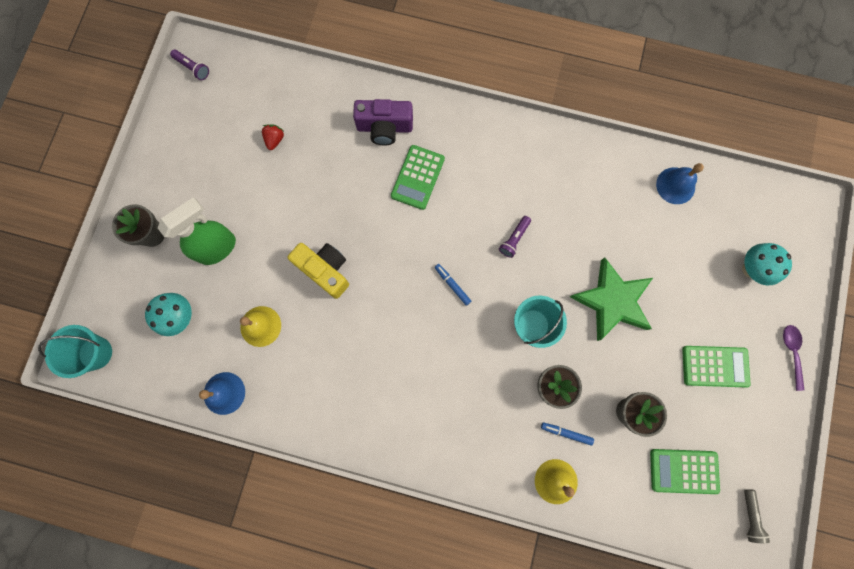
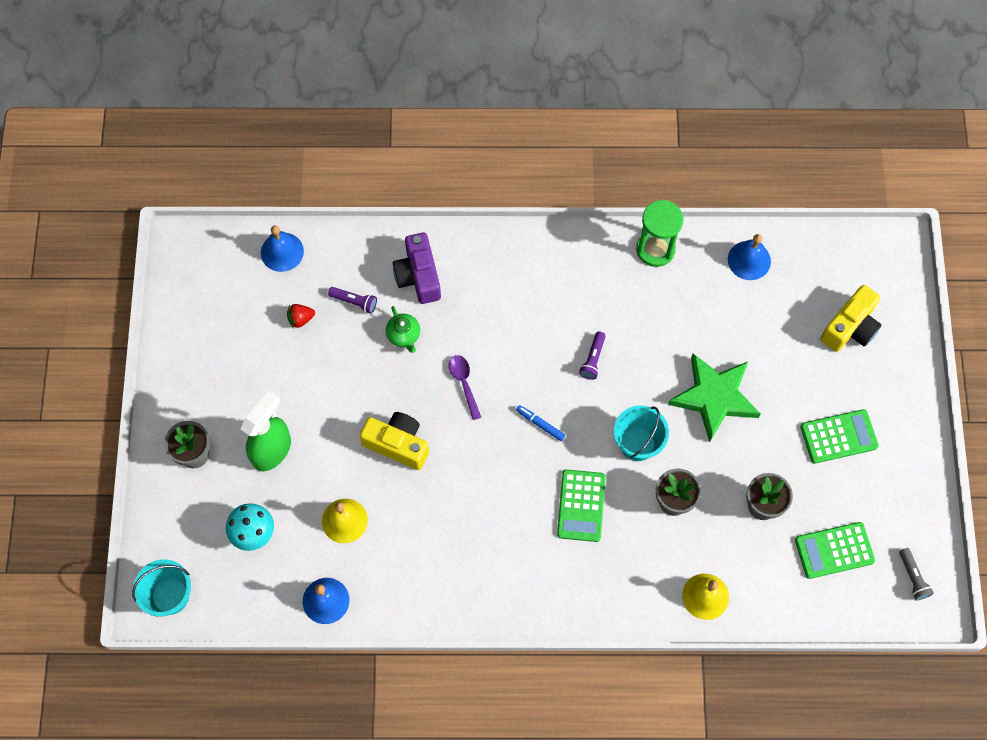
camera: 15 degrees left, 10 degrees down
(193, 68) = (184, 263): purple flashlight -> purple flashlight (354, 302)
(275, 140) = (300, 319): red strawberry -> red strawberry turned 105 degrees counterclockwise
(276, 78) = (282, 252): none -> blue bell
(357, 176) = (404, 335): none -> green teapot
(384, 128) = (418, 276): purple camera -> purple camera turned 90 degrees clockwise
(418, 177) = (470, 320): green calculator -> green calculator (581, 506)
(566, 433) = (703, 545): blue marker -> none
(595, 155) = (655, 249): none -> green hourglass
(751, 269) = (850, 327): turquoise mushroom -> yellow camera
(791, 352) = (913, 402): purple spoon -> purple spoon (464, 383)

